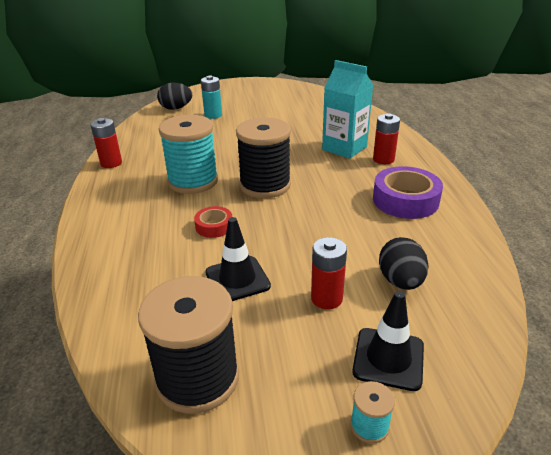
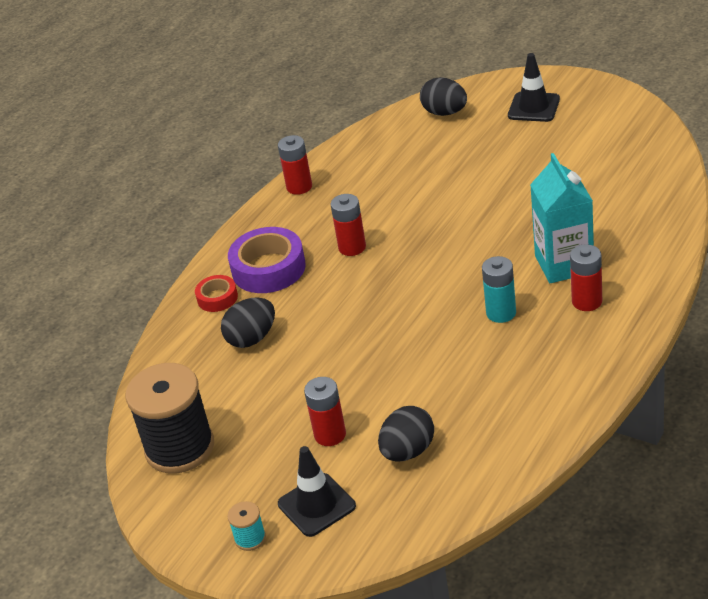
camera: 45 degrees right, 5 degrees up
(174, 260) = (252, 338): none -> black egg
(193, 181) = (352, 247): turquoise spool -> red battery
(213, 115) = (475, 143): turquoise battery -> turquoise battery (501, 313)
(214, 226) = (317, 315): red tape -> red tape (217, 298)
(237, 279) = (281, 381): black traffic cone -> black traffic cone (533, 107)
(265, 185) = (415, 284): black spool -> none
(405, 200) = (533, 368): purple tape -> purple tape (268, 268)

